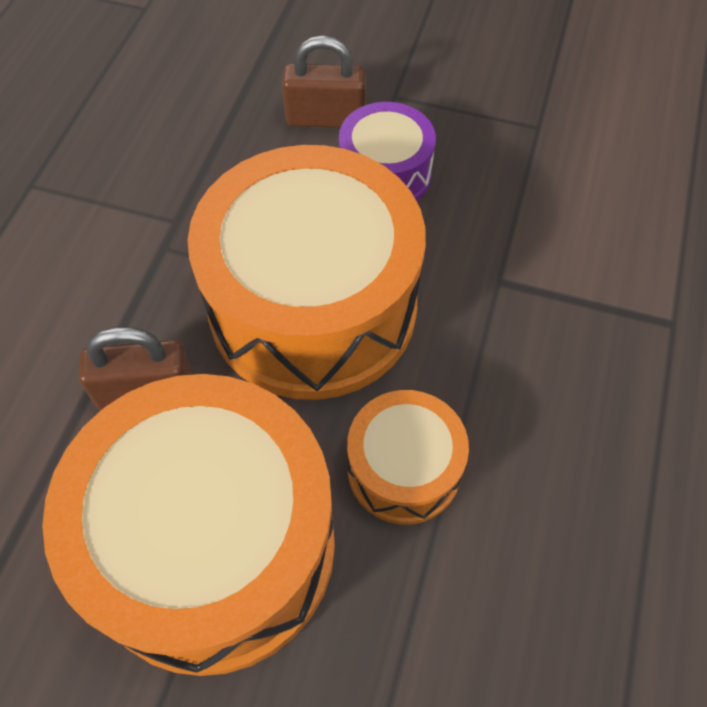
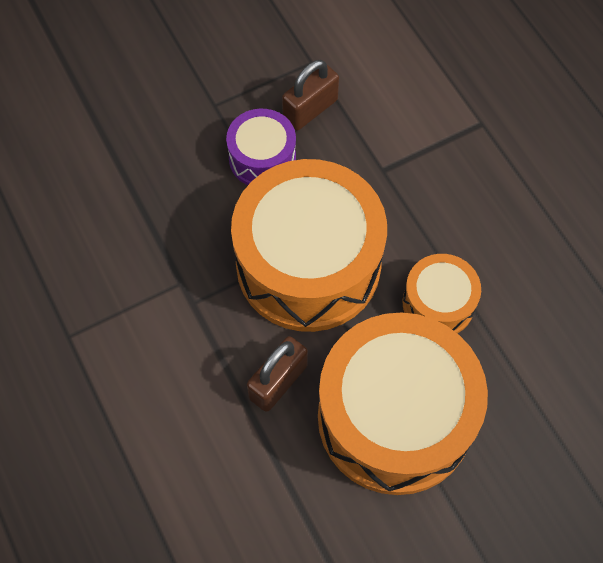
camera: 45 degrees left, 5 degrees up
(325, 118) = (191, 151): brown padlock -> brown padlock (310, 109)

